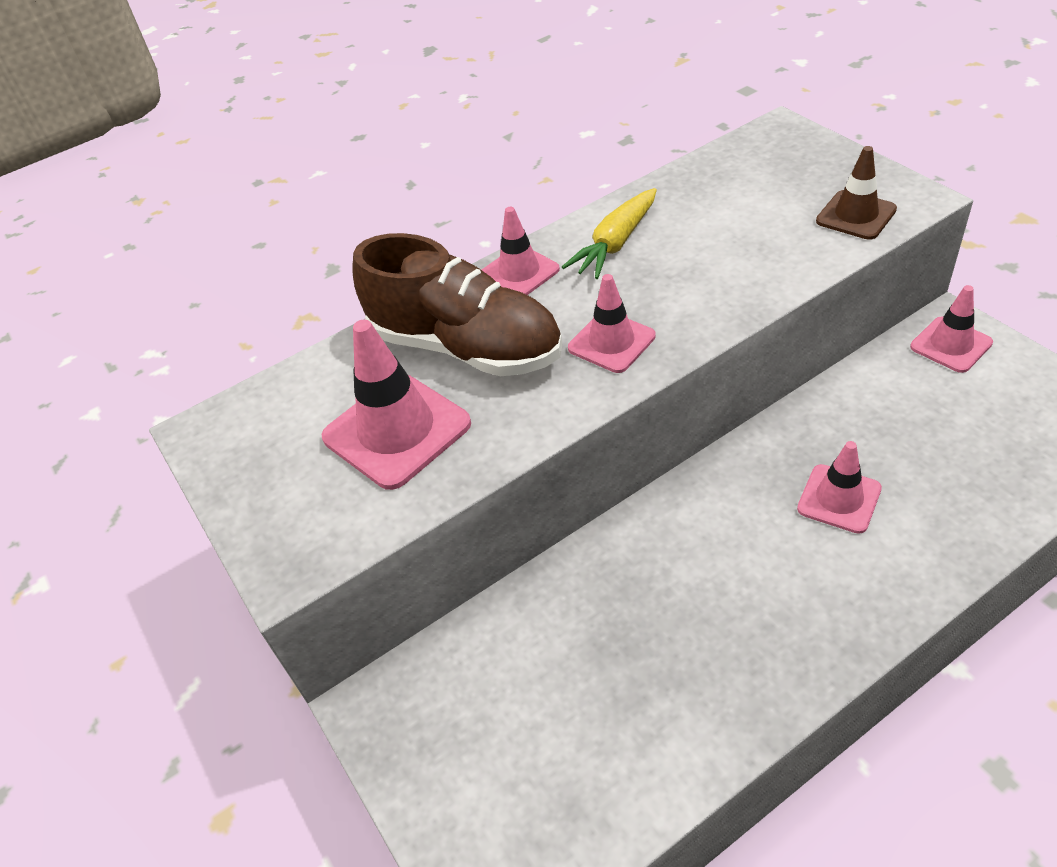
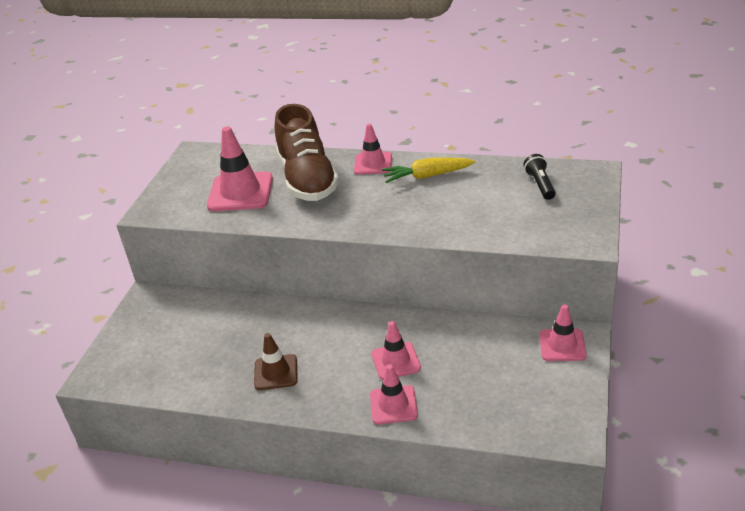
camera: 45 degrees right, 10 degrees down
(611, 342) = (355, 212): pink traffic cone -> pink traffic cone (393, 405)
(755, 174) = (540, 185): none -> black flashlight
(856, 215) = (546, 231): brown traffic cone -> brown traffic cone (276, 372)

